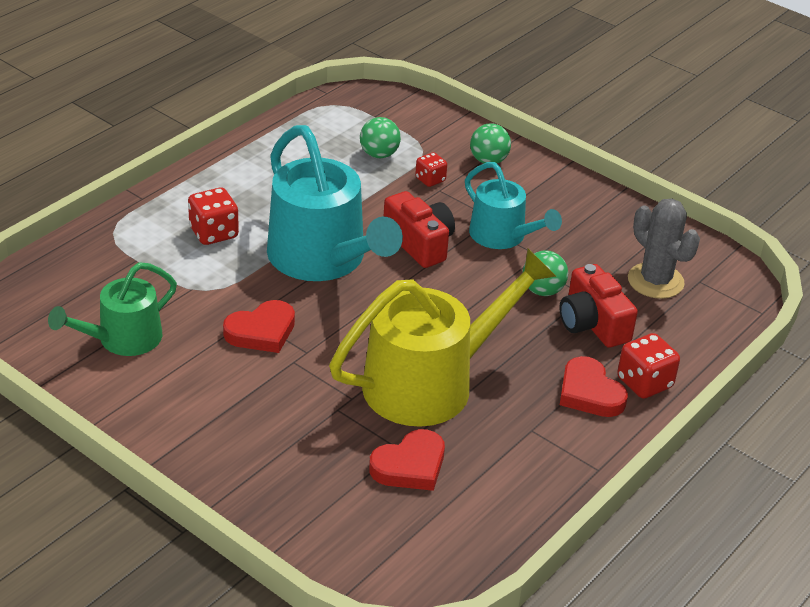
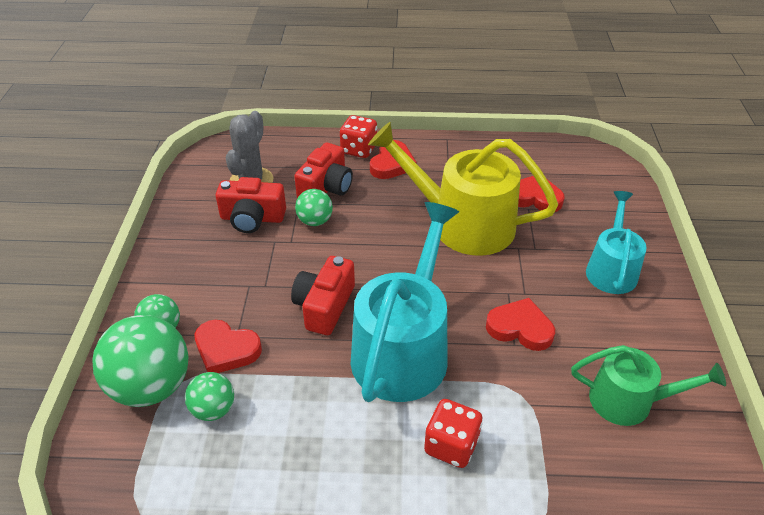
camera: 125 degrees left, 5 degrees up
(430, 180) = (226, 350): red dice -> red heart
(433, 139) = (151, 386): none -> green ball
(502, 236) = (269, 268): turquoise watering can -> turquoise watering can (611, 269)
(588, 256) = (252, 218): none -> red camera

